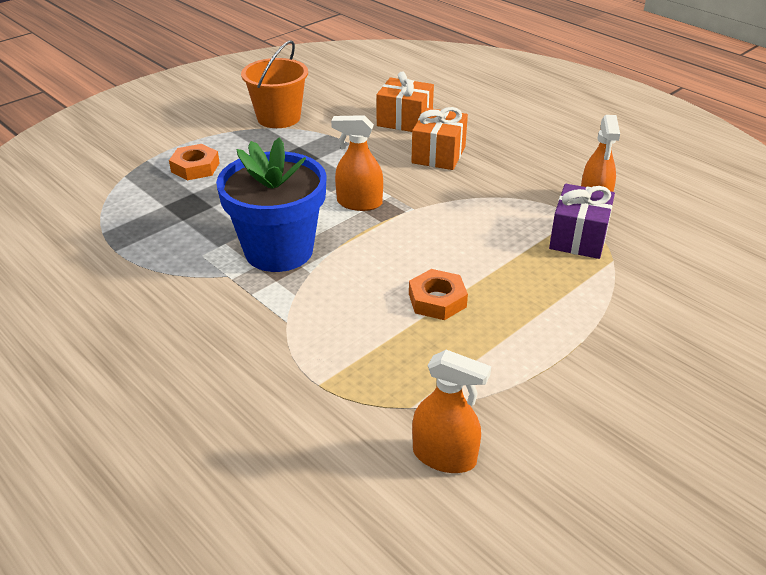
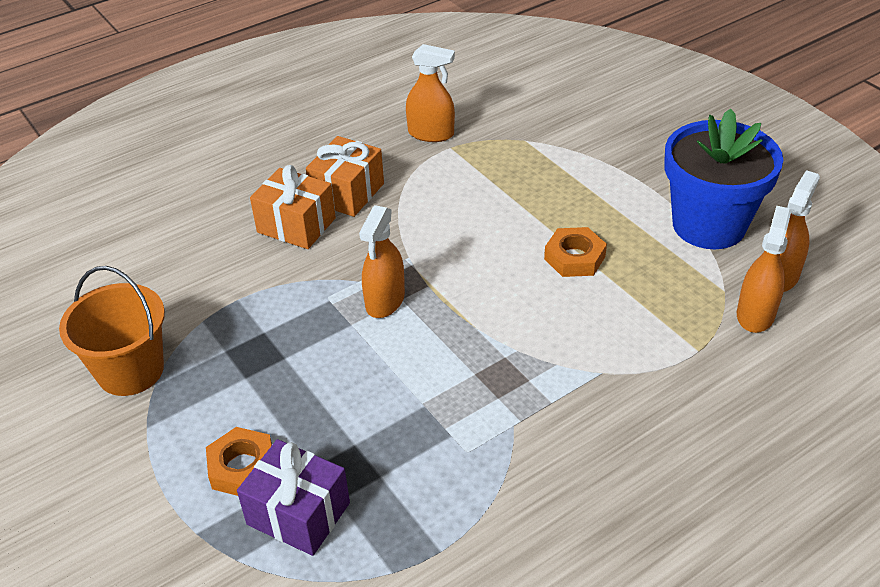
camera: 80 degrees left, 5 degrees up
(279, 251) = (471, 376): blue flower pot -> blue flower pot (708, 225)
(377, 431) = (755, 314): none -> orange spray bottle
(404, 120) = (199, 245): orange gift -> orange gift (347, 193)
(578, 238) = (486, 153): purple gift -> purple gift (298, 513)

